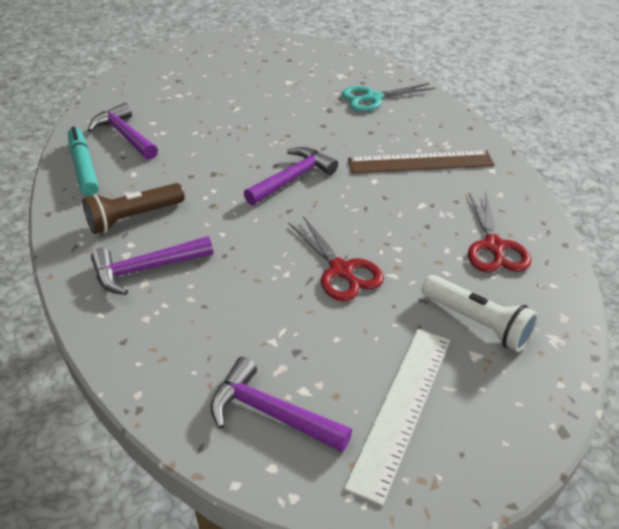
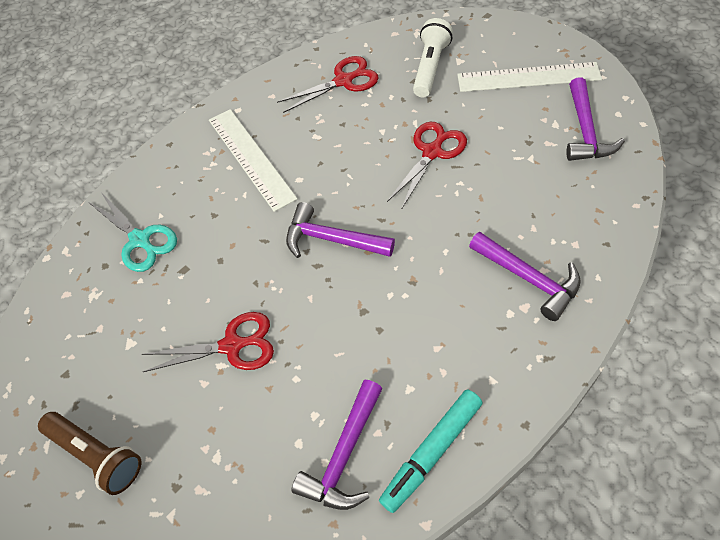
camera: 110 degrees left, 15 degrees up
(134, 218) = (475, 336): brown flashlight -> brown flashlight (97, 455)
(246, 115) = (232, 345): none -> red scissors
(420, 162) = (251, 158): brown ruler -> white ruler

